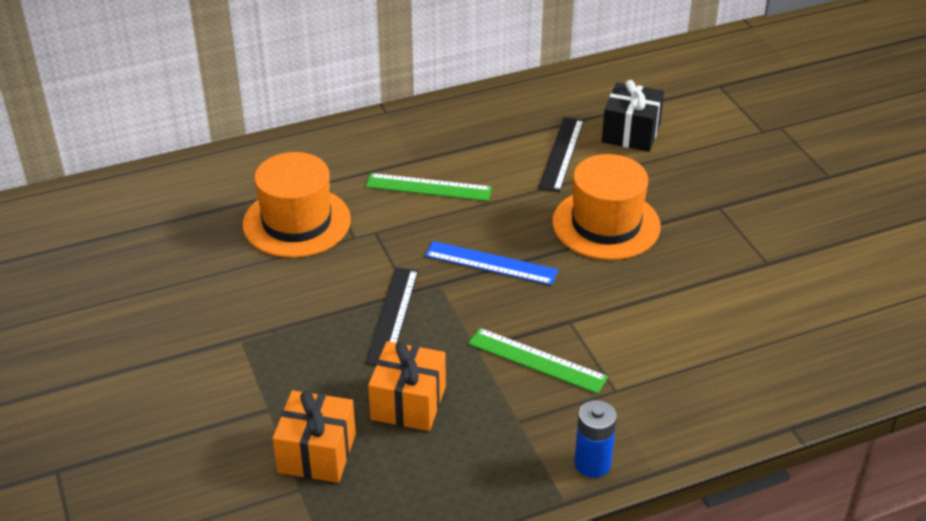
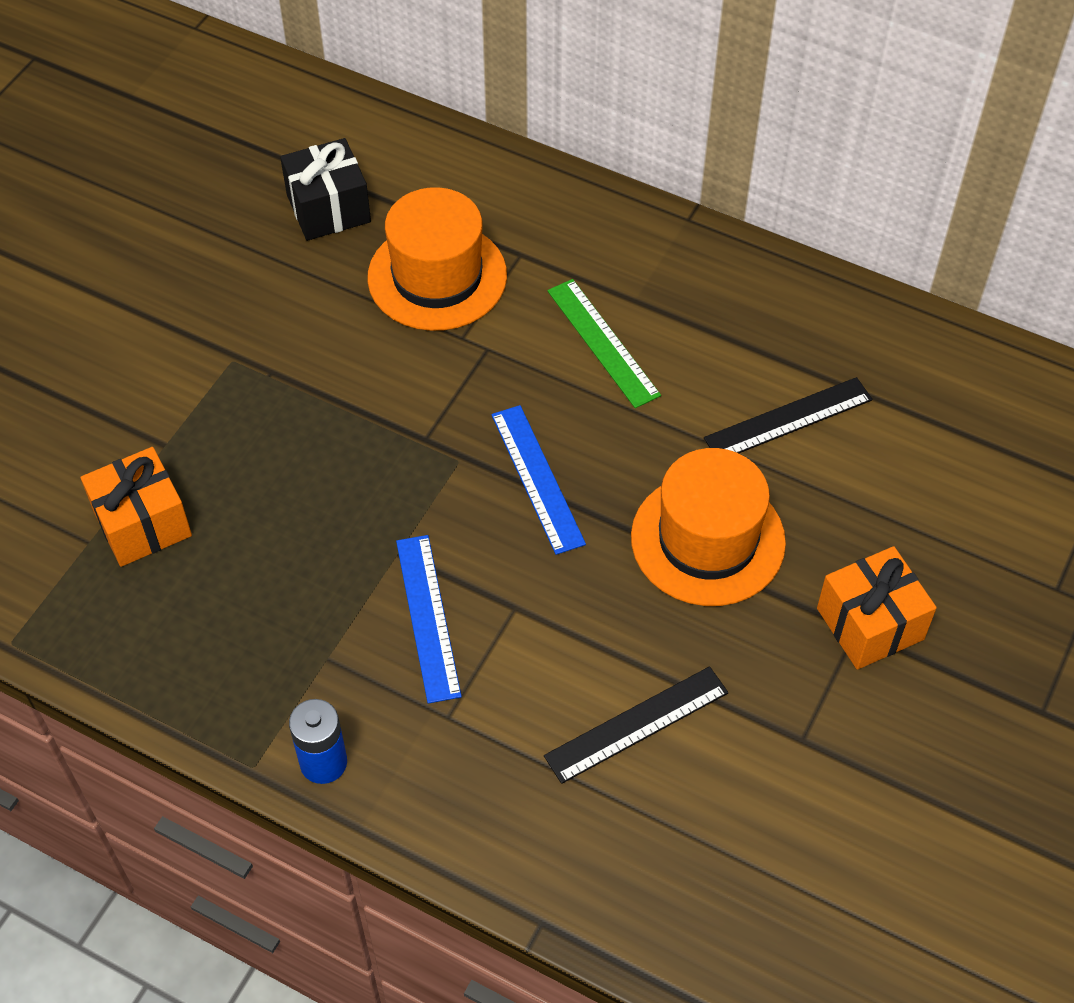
camera: 50 degrees right, 15 degrees up
(393, 316) = (378, 451): black ruler -> black ruler (637, 724)
(408, 403) = (269, 549): orange gift -> orange gift (870, 623)
(537, 360) = (428, 617): green ruler -> blue ruler
(631, 133) = (900, 459): black gift -> black gift (328, 208)

